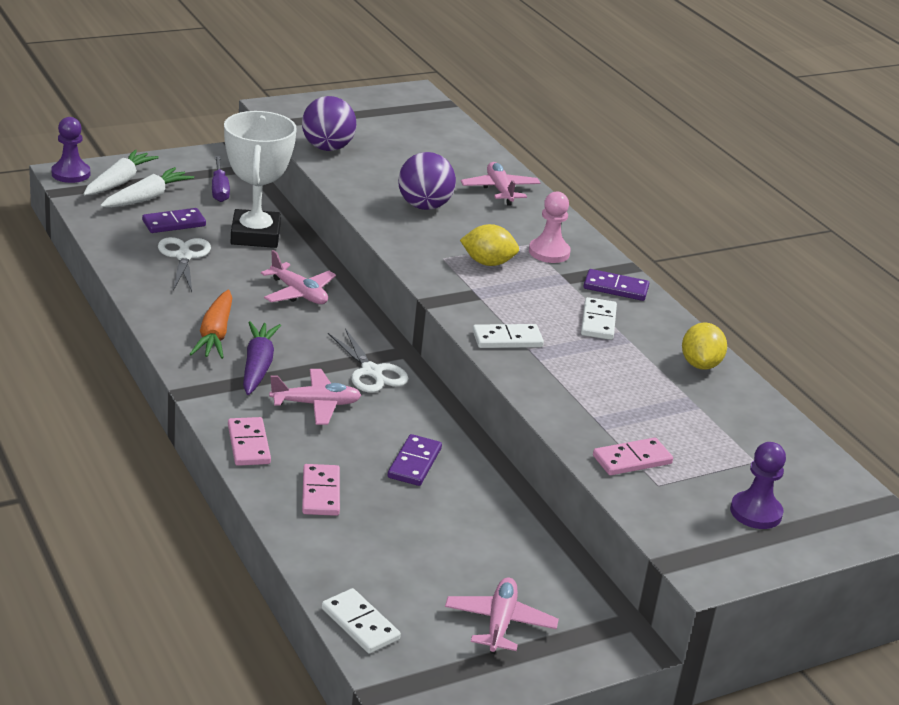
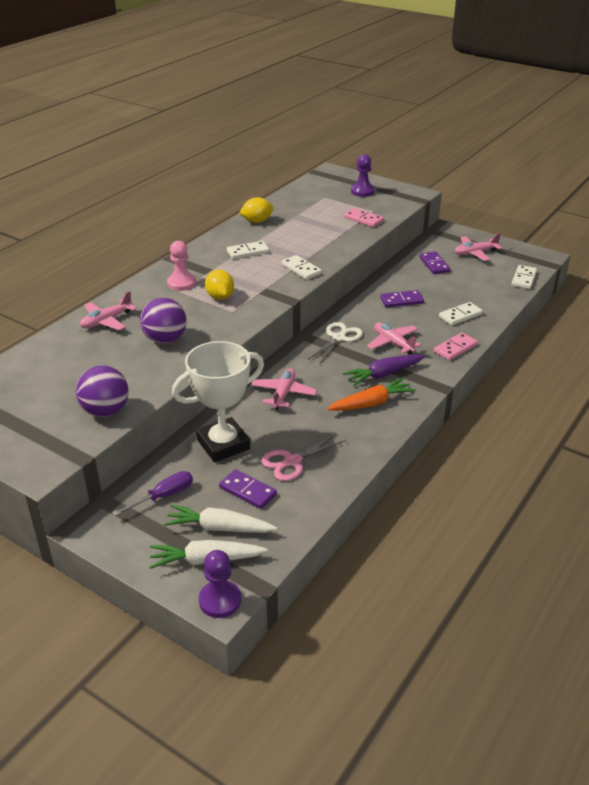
camera: 115 degrees left, 5 degrees up
(184, 256) = (292, 461): white scissors -> pink scissors
(320, 493) = (460, 315): pink domino -> white domino
(615, 288) = (202, 256): purple domino -> purple domino (434, 264)

